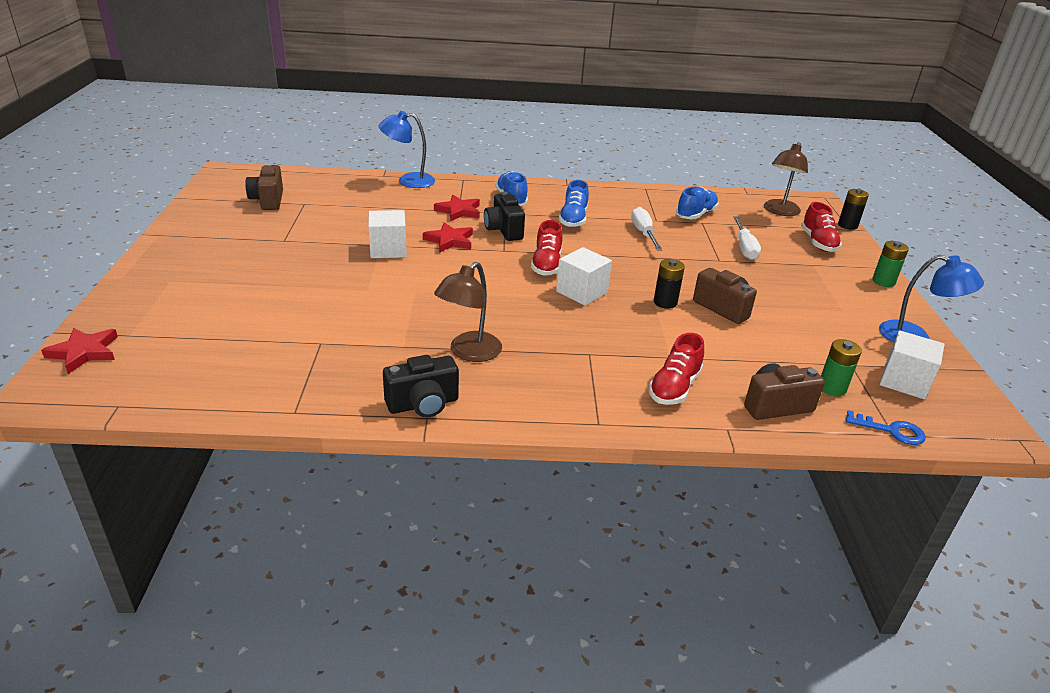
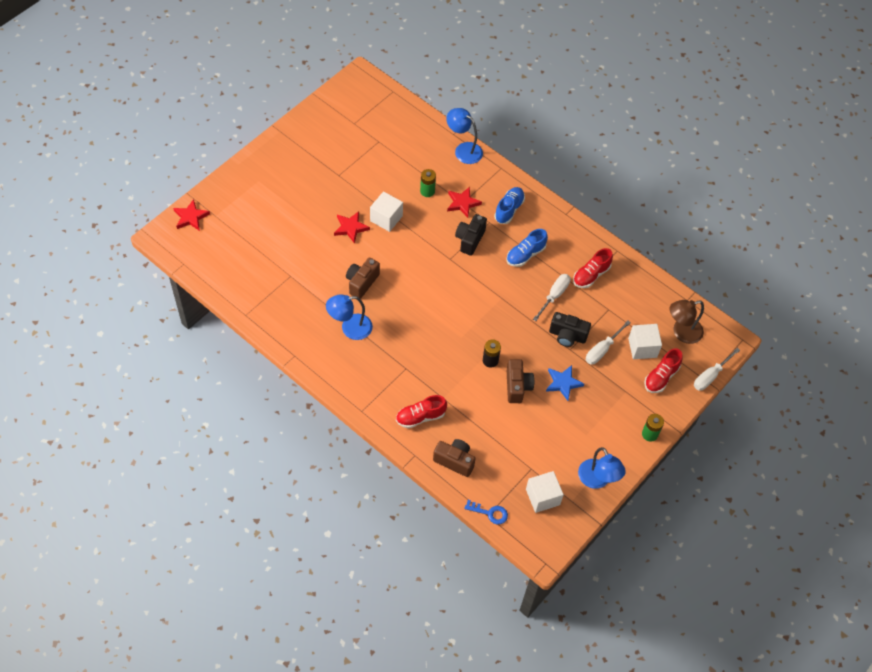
camera: 40 degrees right, 25 degrees up
(268, 200) = (361, 126): brown camera -> brown camera (361, 282)
(423, 404) = (299, 347): black camera -> black camera (567, 336)
(449, 240) = (428, 230): red star -> red star (351, 228)
(469, 353) = (350, 328): brown lamp -> blue lamp
(546, 265) = (460, 287): red shoe -> red shoe (591, 275)
(582, 292) = (454, 322): white cube -> white cube (642, 347)
(696, 215) = (615, 299): blue shoe -> none
(756, 285) = (563, 383): none -> blue star
(832, 388) = (498, 473): green battery -> green battery (427, 191)
(847, 225) = (710, 376): black battery -> white screwdriver
(891, 430) = (490, 513): blue key -> blue key turned 45 degrees counterclockwise

